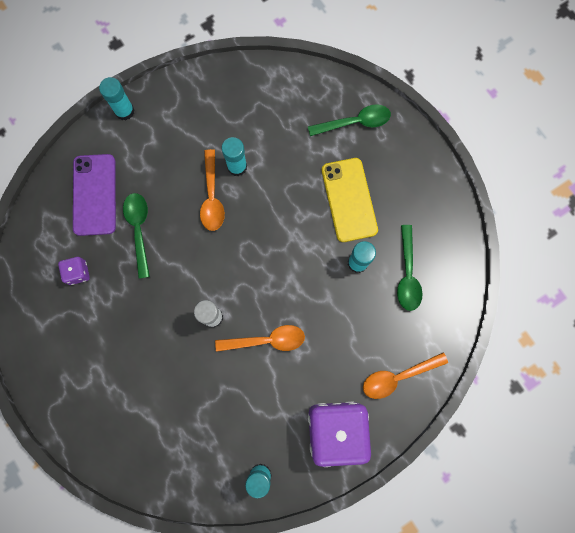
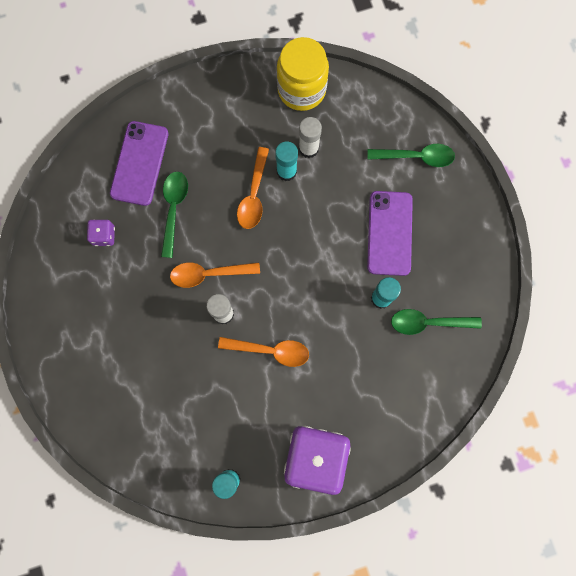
camera: 15 degrees right, 0 degrees up
(124, 111) = (190, 88): turquoise glue stick -> none
(231, 86) = (301, 89): none -> yellow jar
(252, 140) = (308, 148): none -> white glue stick
(349, 200) = (389, 233): yellow phone -> purple phone
(398, 377) = (391, 421): orange spoon -> orange spoon (209, 274)
(407, 274) = (428, 323): green spoon -> green spoon turned 75 degrees clockwise

